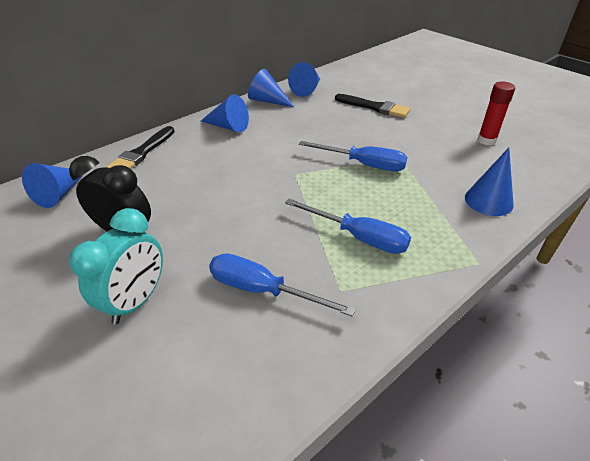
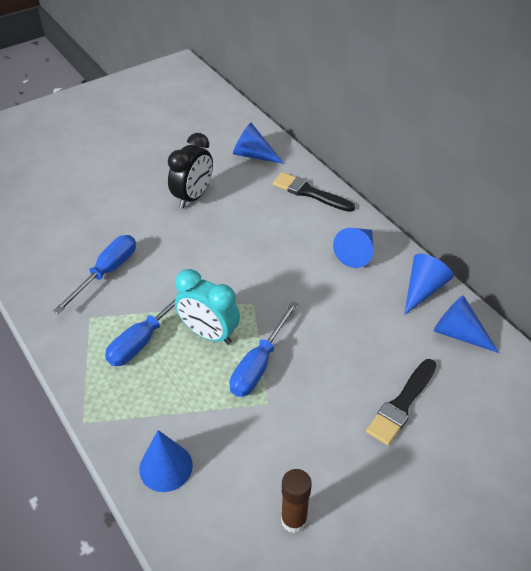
camera: 95 degrees right, 5 degrees up
(137, 300) = (121, 210): turquoise clock -> turquoise clock (209, 334)
(486, 140) = (294, 520): red glue stick -> brown glue stick

